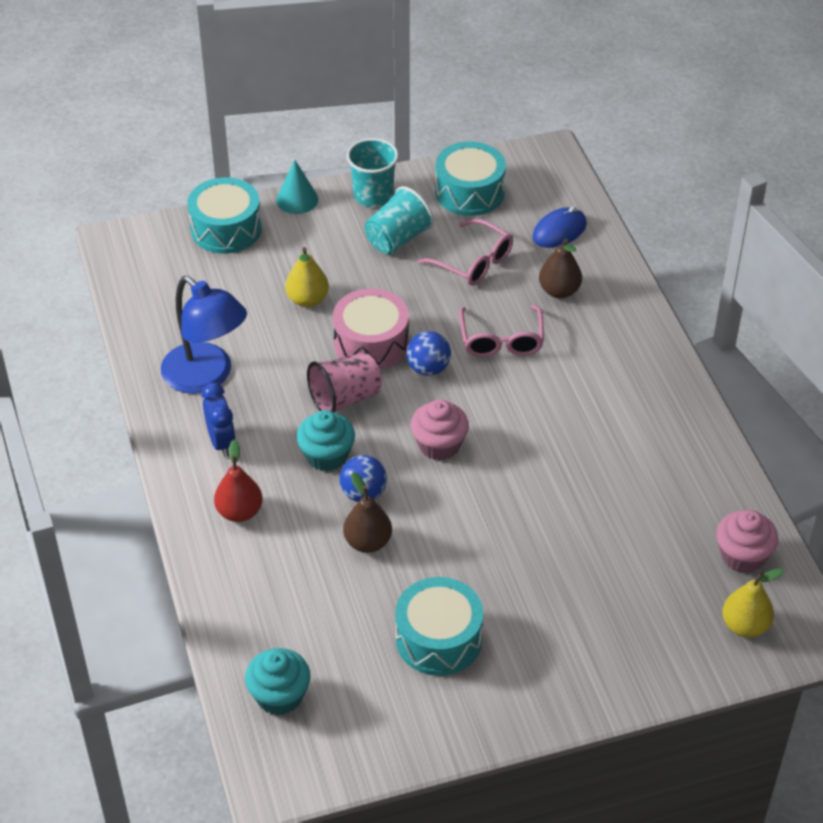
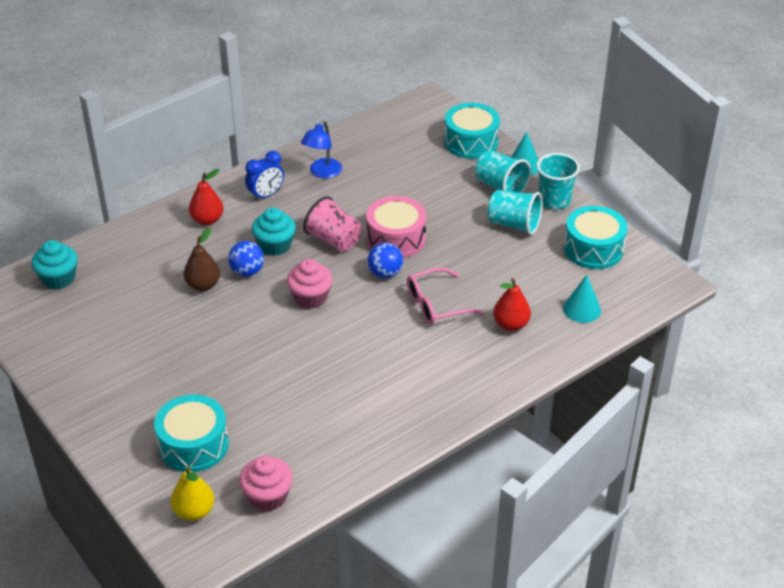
camera: 70 degrees right, 5 degrees down
(206, 377) = (322, 173): blue lamp -> blue lamp, size x0.63
(307, 299) = (422, 197): yellow pear -> none
(325, 229) = (501, 187): none -> turquoise cup
(438, 639) = (128, 341): turquoise drum -> turquoise drum (193, 445)
(472, 261) = (514, 269): pink glasses -> none
(559, 231) = (581, 309): blue mouse -> turquoise cone
(559, 291) = (511, 324): brown pear -> red pear

